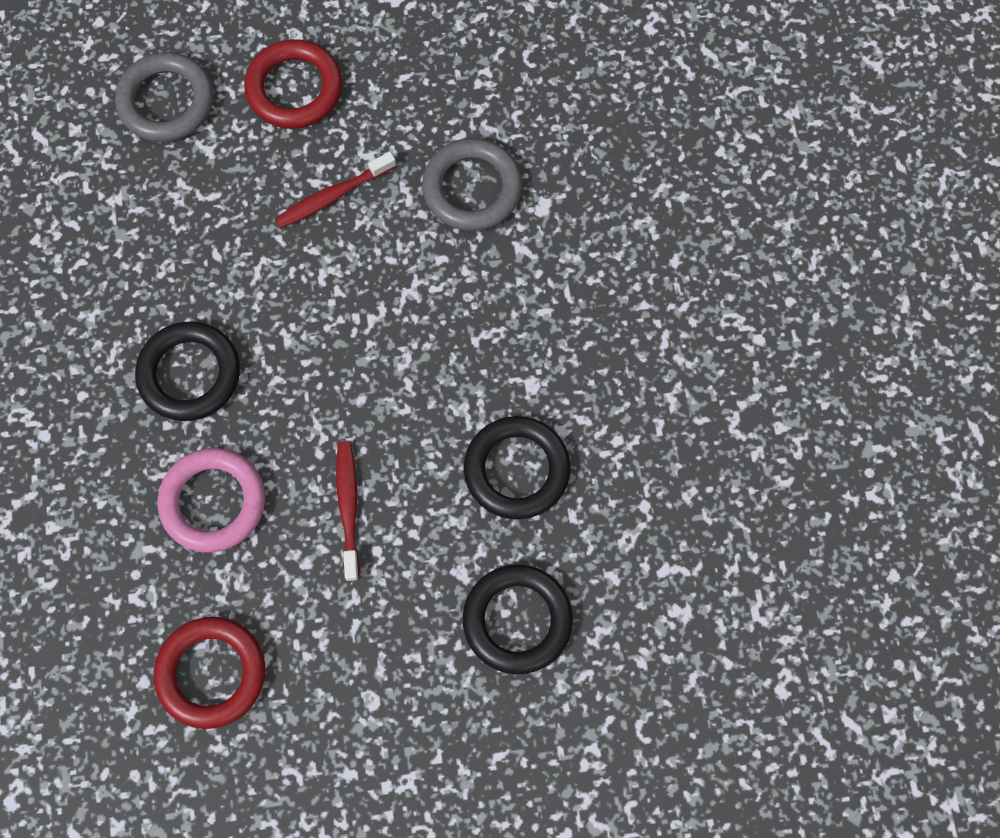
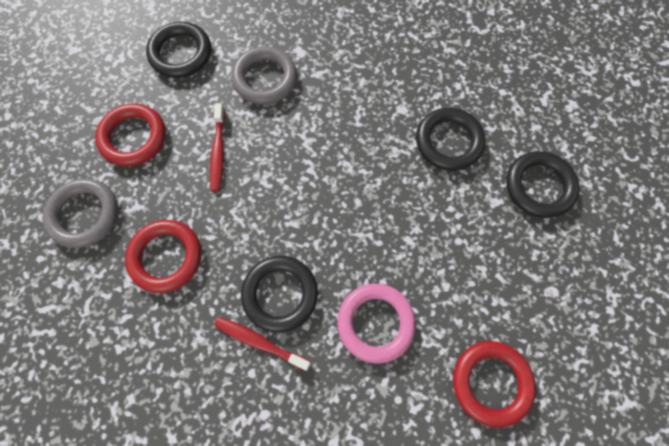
camera: 60 degrees left, 0 degrees up
(165, 222) = (166, 257): none -> red ring
(348, 507) = (422, 243): red toothbrush -> red toothbrush (259, 342)
(446, 65) = (181, 53): none -> black ring

